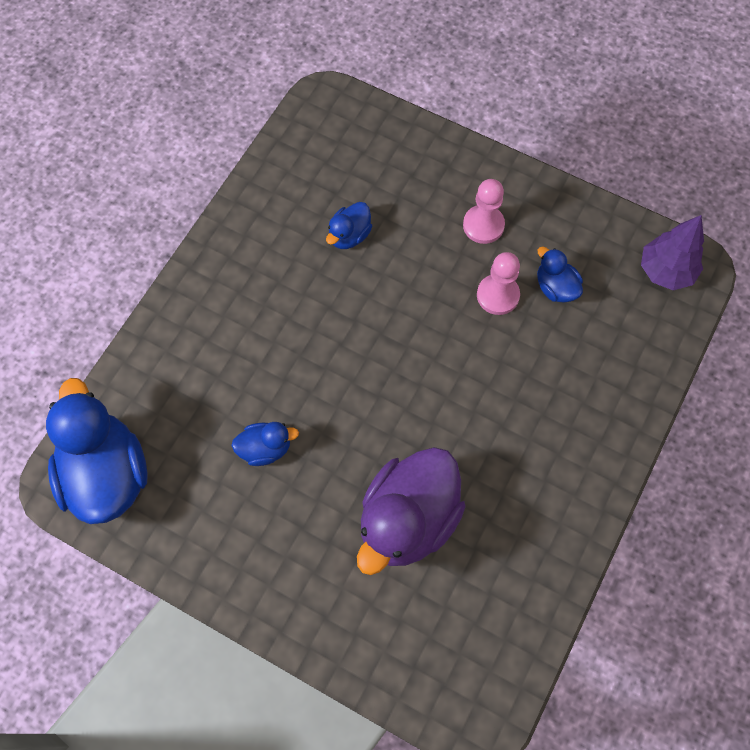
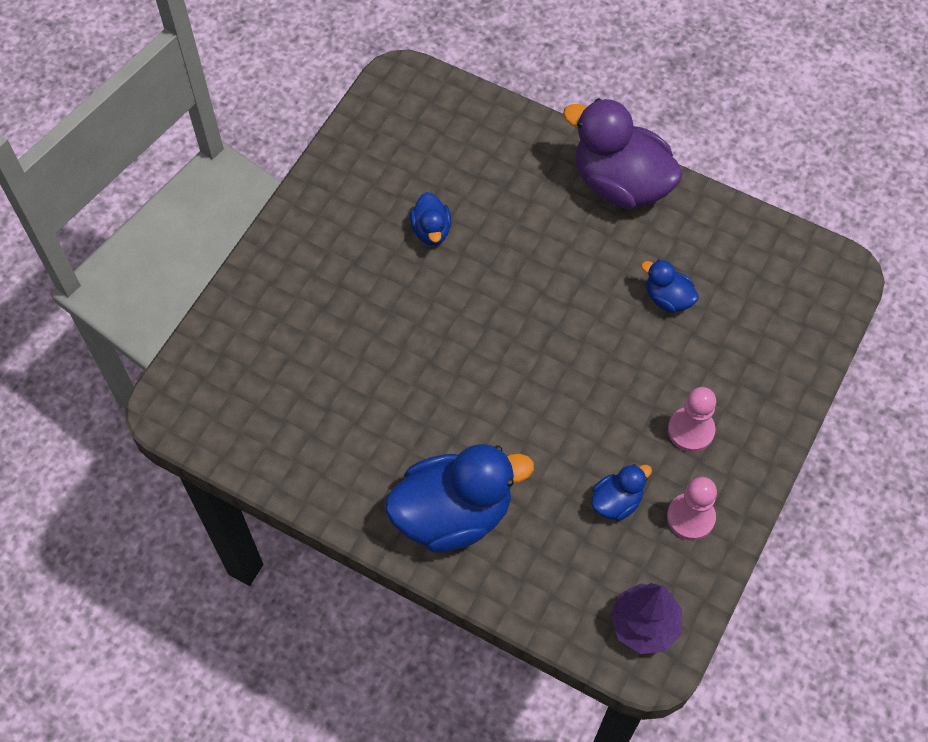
camera: 90 degrees right, 5 degrees down
(106, 474) = (409, 109): blue duck -> blue duck (453, 514)
(408, 519) = (358, 351): purple duck -> purple duck (620, 184)
(498, 295) = (603, 441): pink pawn -> pink pawn (690, 517)

